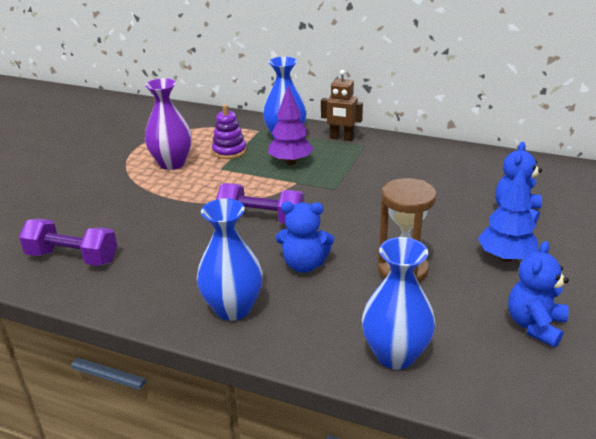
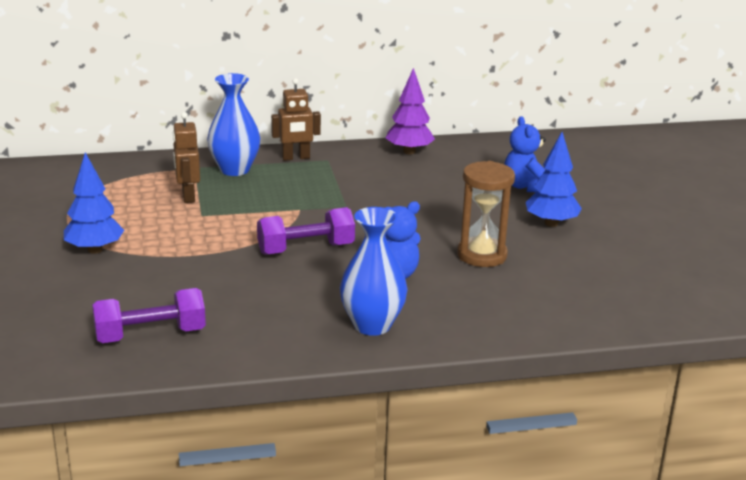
camera: 35 degrees left, 5 degrees down
(122, 177) = (95, 250): none -> blue tree
(172, 163) = (137, 223): purple vase -> none
(229, 151) = (188, 196): purple stacking toy -> brown robot
(290, 162) = (270, 192): purple tree -> purple tree (409, 151)
(395, 355) = (541, 314): blue vase -> none
(535, 325) = (618, 264): blue teddy bear -> none

